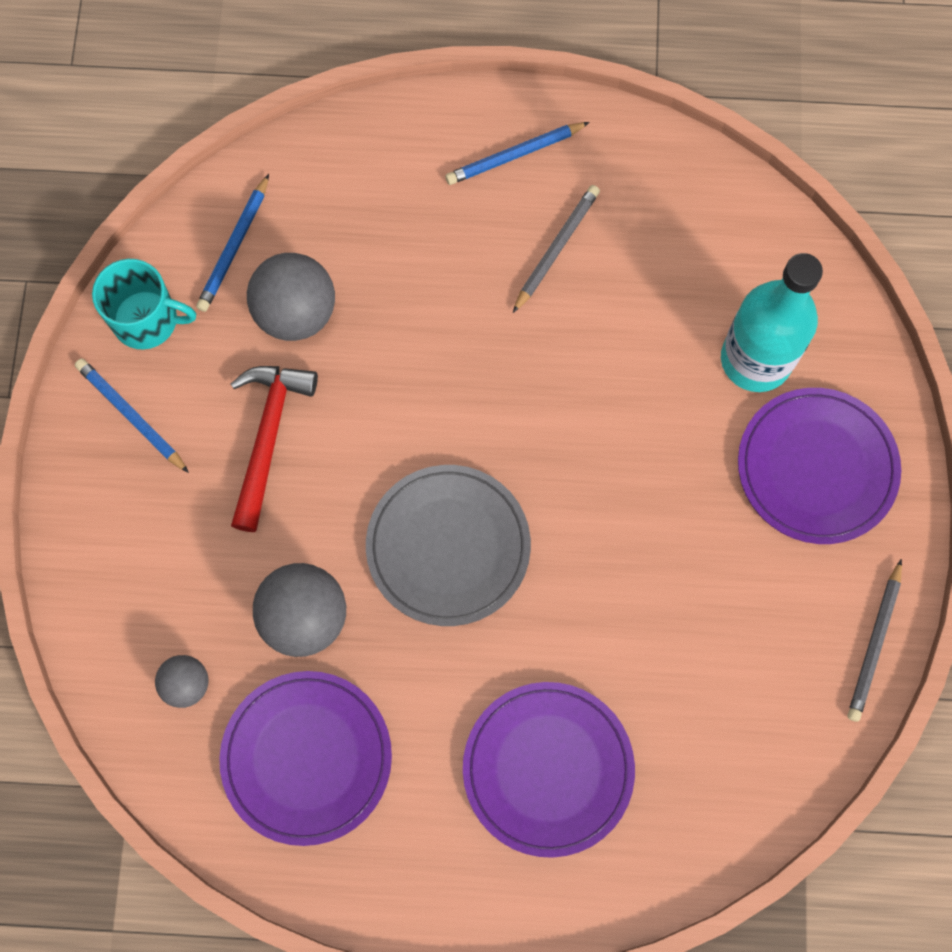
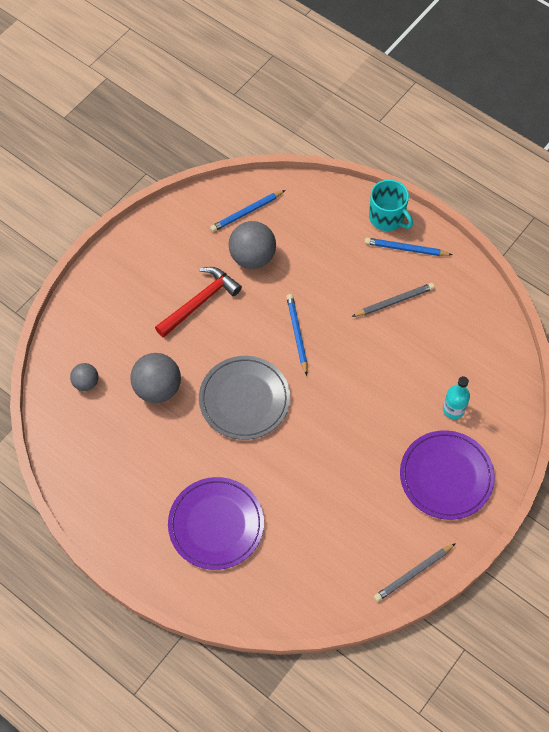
camera: 35 degrees right, 10 degrees down
(131, 416) = (147, 256): blue pencil -> blue pencil (297, 334)
(147, 320) = (185, 220): turquoise mug -> turquoise mug (387, 218)
(307, 758) = (113, 447): purple plate -> none
(756, 359) = (453, 409): turquoise bottle -> turquoise bottle, size x0.53

